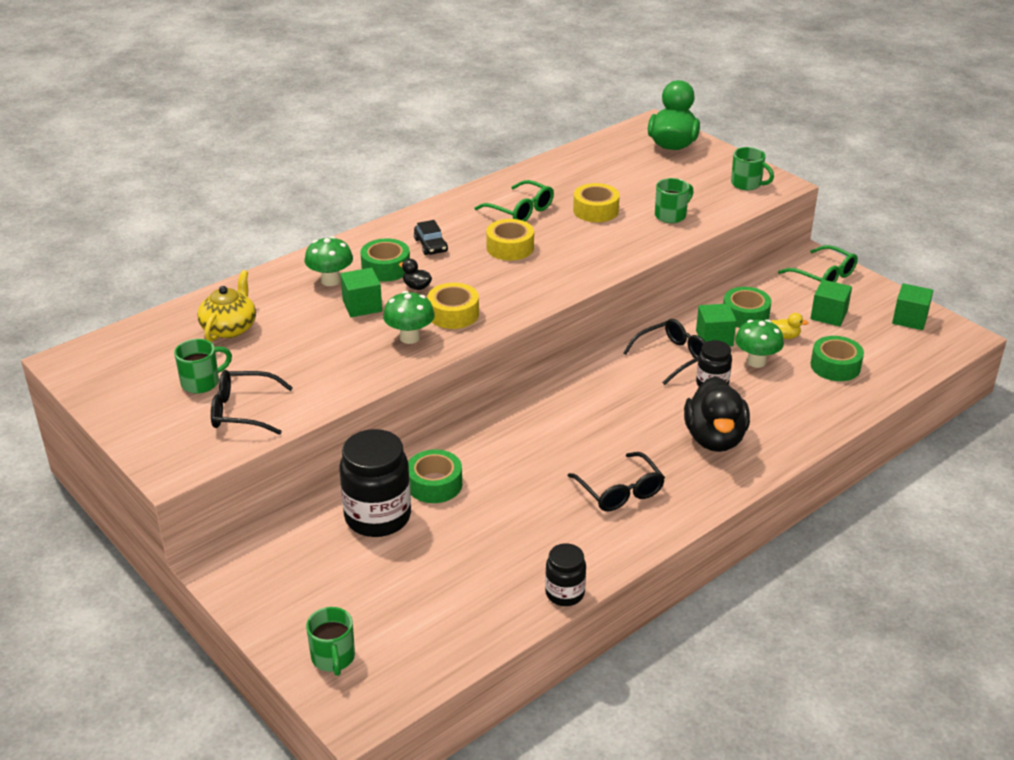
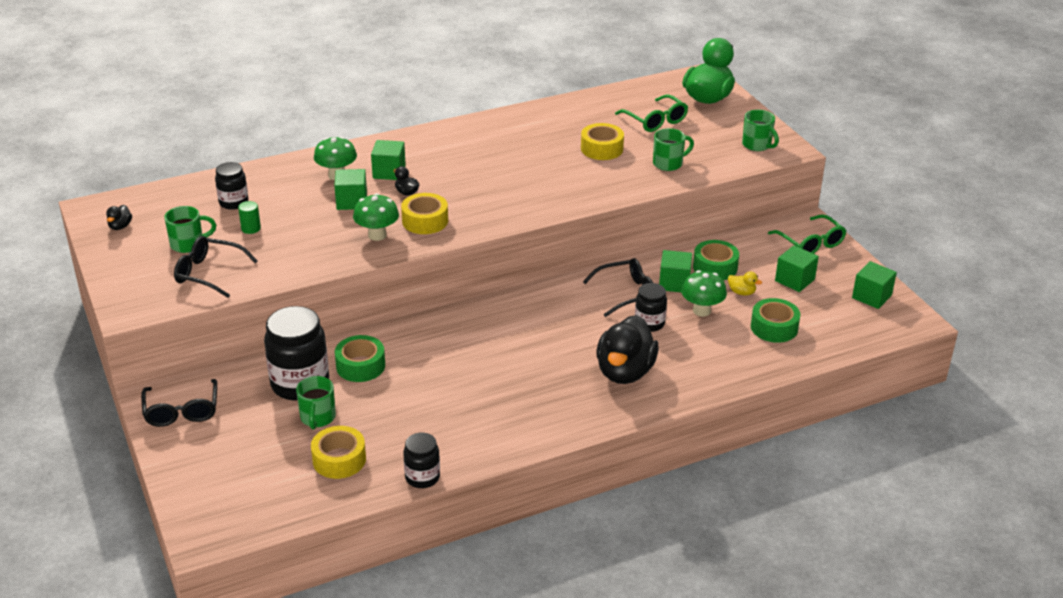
camera: 15 degrees right, 0 degrees up
(111, 376) = (120, 226): none -> black duck
(230, 328) = (233, 202): yellow teapot -> black jar
(265, 353) = (251, 228): none -> green cylinder
(333, 658) = (208, 490): green mug -> green mug (317, 418)
(386, 268) = (389, 172): green tape -> green cube
(431, 245) = (438, 158): black car -> none
(510, 247) = (506, 170): yellow tape -> yellow tape (339, 459)
(520, 210) = (534, 139): green glasses -> green glasses (655, 121)
(620, 491) = (515, 401): black glasses -> black glasses (182, 411)

